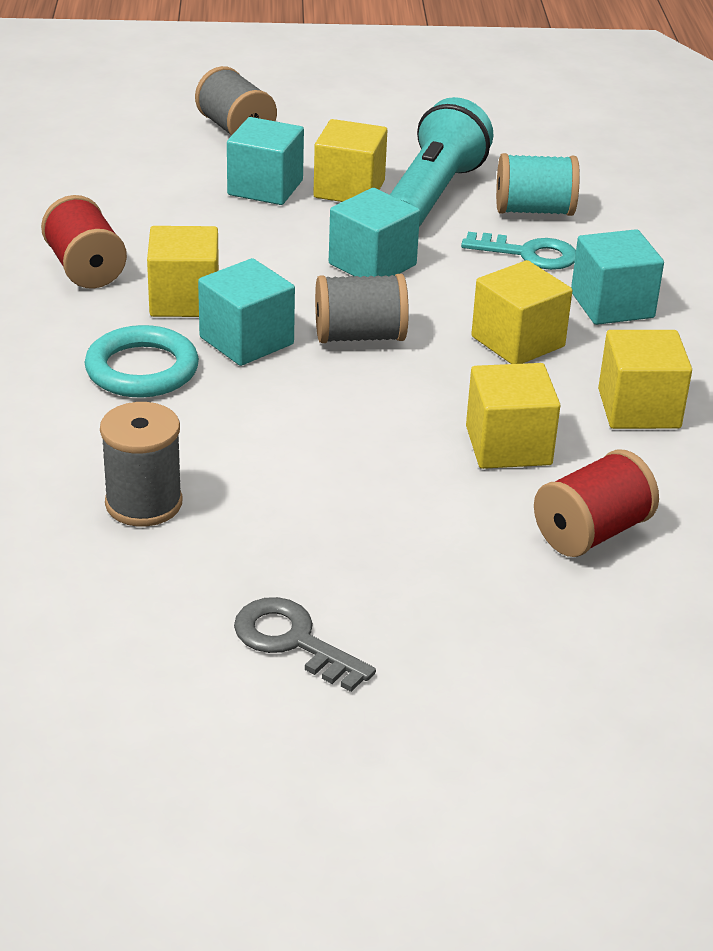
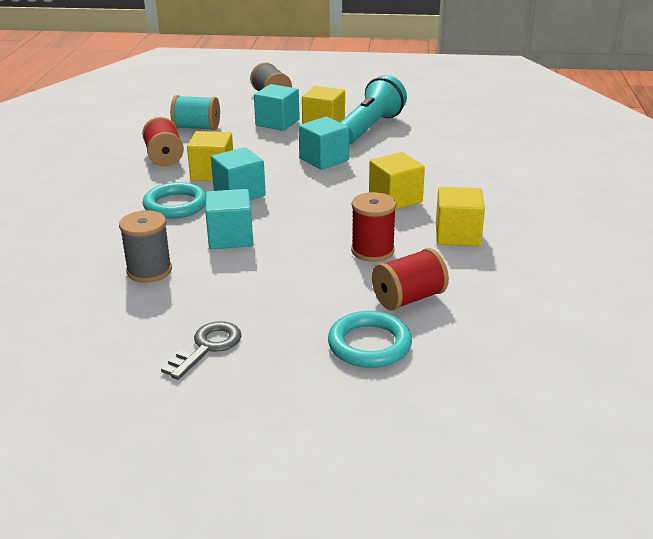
camera: 10 degrees right, 5 degrees down
(293, 641) = (207, 347): grey key -> grey key turned 75 degrees clockwise
(359, 336) = (304, 193): grey spool -> none
(508, 446) = (372, 251): yellow cube -> red spool
(529, 254) = (415, 157): turquoise key -> none
(534, 210) = (425, 136): turquoise spool -> turquoise spool (197, 128)
(552, 620) = (369, 344): none -> turquoise ring
(612, 305) = (457, 183): turquoise cube -> turquoise cube (230, 237)

